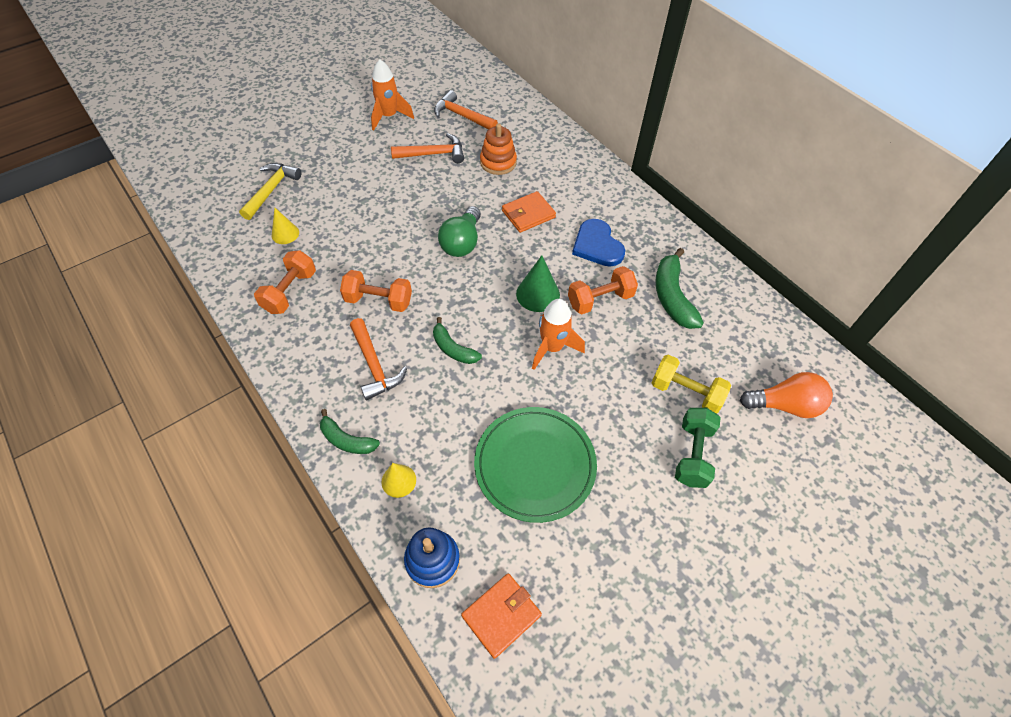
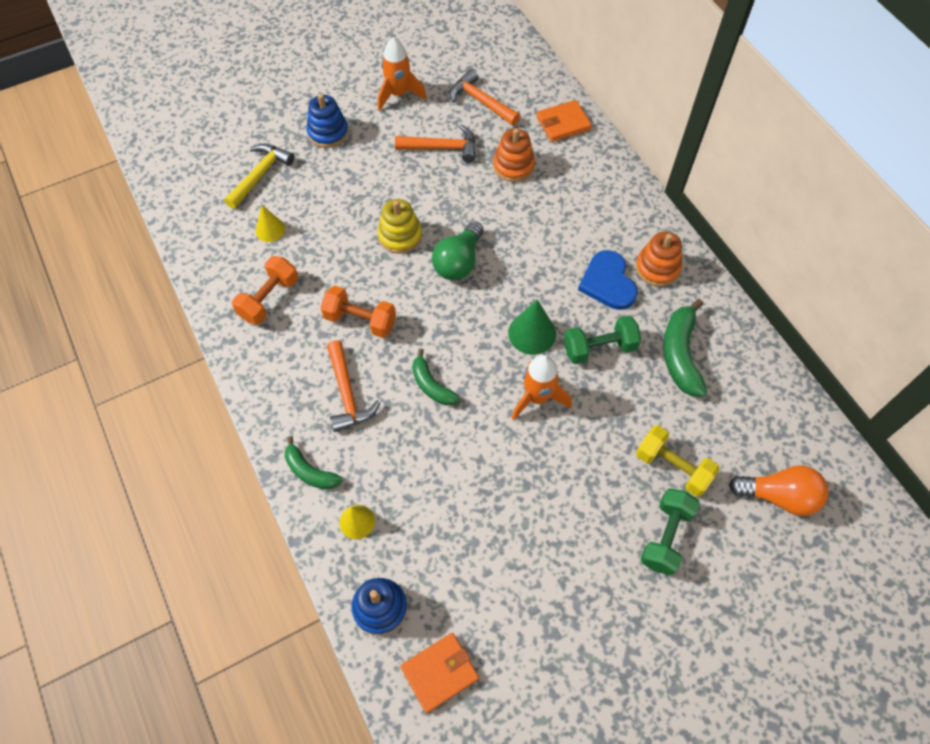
camera: 10 degrees right, 5 degrees up
(330, 151) = (328, 132): none -> blue stacking toy
(406, 227) = (400, 236): none -> yellow stacking toy
(528, 214) = (537, 235): orange wallet -> orange wallet (563, 123)
(535, 465) = (497, 525): green plate -> none
(600, 299) = (599, 348): orange dumbbell -> green dumbbell
(637, 229) = (657, 268): none -> orange stacking toy

